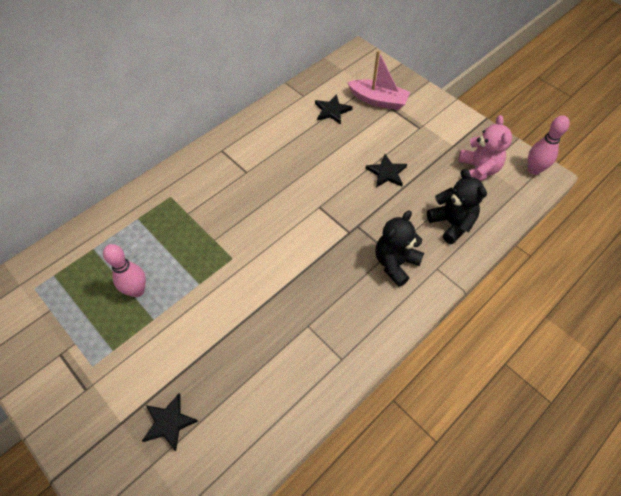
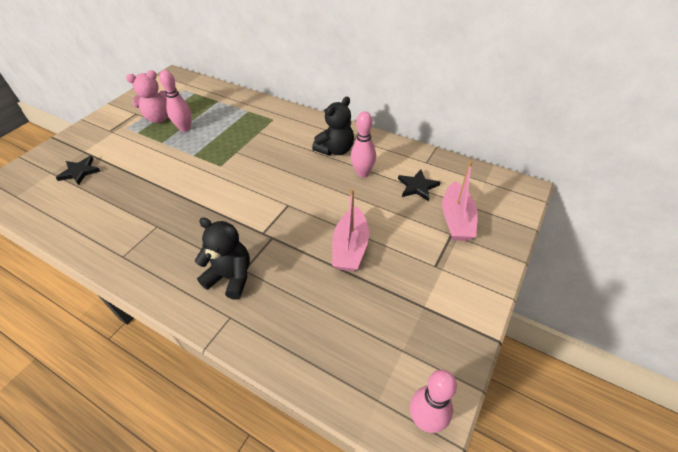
camera: 75 degrees right, 10 degrees down
(299, 142) = (362, 173): none -> pink bowling pin
(386, 173) = (350, 247): black star -> pink boat
(451, 223) = (296, 322): black teddy bear -> black teddy bear (335, 150)
(478, 170) = (393, 341): pink teddy bear -> pink teddy bear (159, 118)

